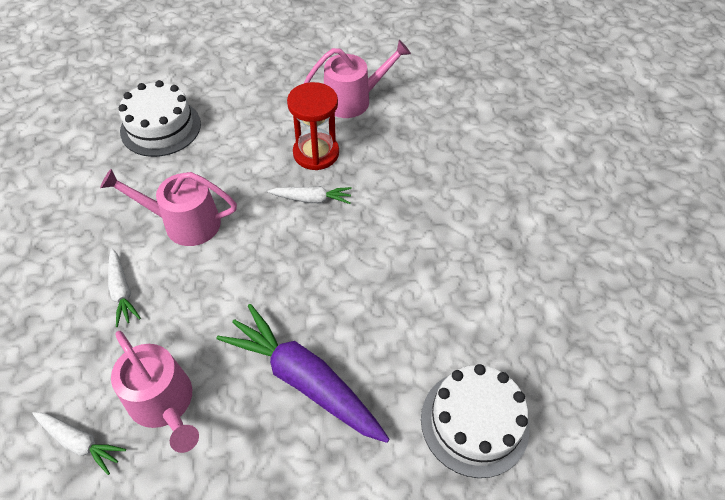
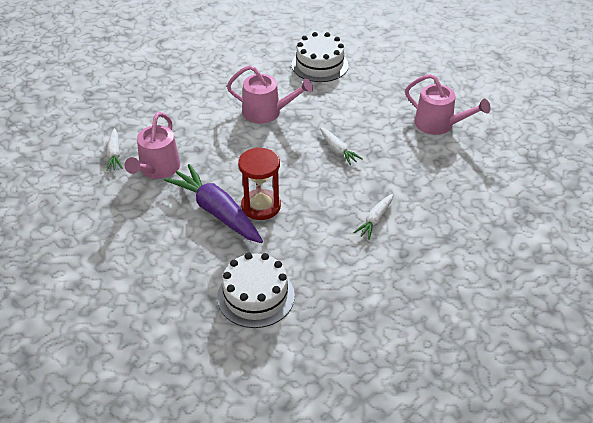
camera: 55 degrees right, 10 degrees down
(122, 291) = (203, 117): white carrot -> white carrot (375, 220)
(184, 223) = (266, 112): pink watering can -> pink watering can turned 135 degrees clockwise
(304, 380) = (216, 211): purple carrot -> purple carrot turned 45 degrees counterclockwise
(316, 153) = (374, 133): red hourglass -> red hourglass (261, 206)

